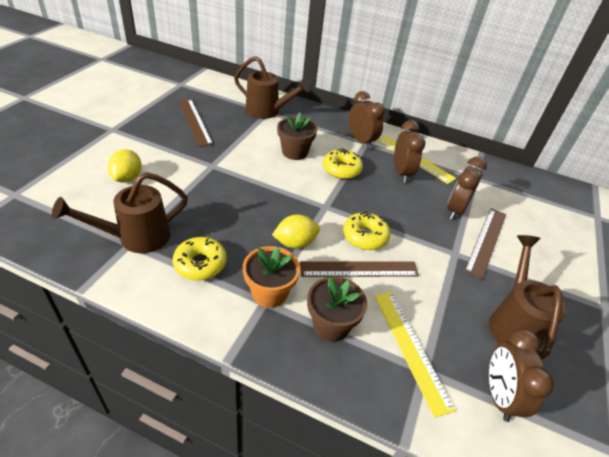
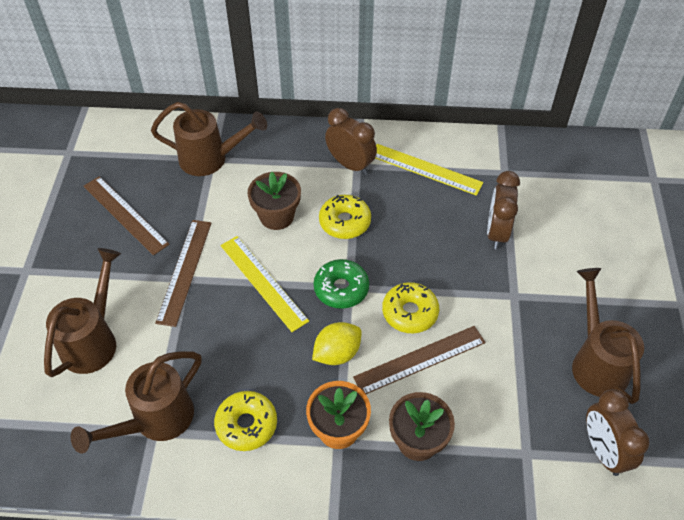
camera: 15 degrees left, 10 degrees up
(127, 178) = (93, 340): yellow lemon -> brown watering can
(319, 205) = (341, 289): none -> green donut
(401, 173) = (417, 199): brown clock -> none
(410, 348) = (505, 434): yellow ruler -> yellow ruler (263, 282)
(486, 241) = (543, 265): brown ruler -> brown ruler (185, 271)

